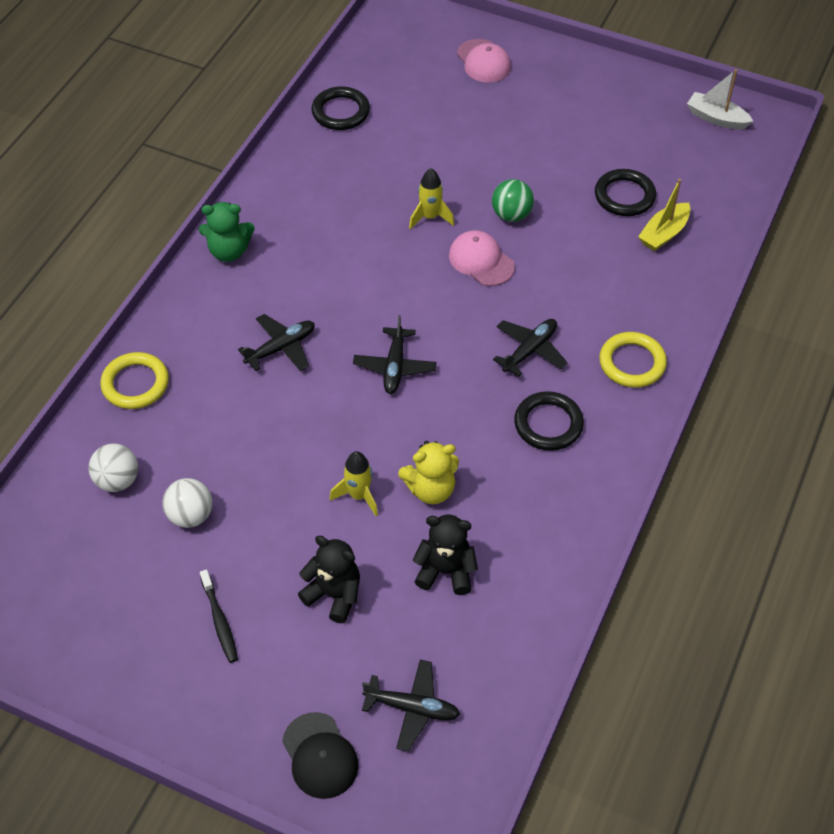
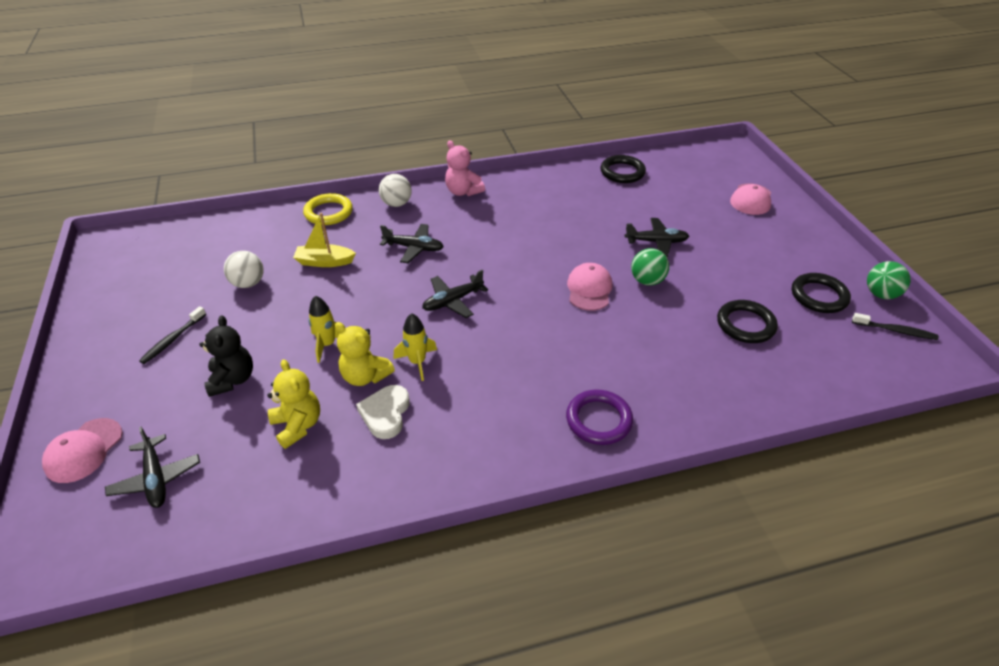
camera: 50 degrees right, 10 degrees down
(117, 480) = (251, 243): white ball -> white ball (396, 204)
(229, 251) = (463, 191): green teddy bear -> pink teddy bear
(320, 756) = (84, 450): black cap -> pink cap
(430, 217) = (594, 248): yellow rocket -> yellow rocket (417, 362)
(445, 571) = (298, 425): black teddy bear -> yellow teddy bear
(492, 500) = (385, 414): none -> white heart
(530, 350) = (542, 356): black plane -> black plane (656, 242)
(548, 424) = (486, 405): black ring -> black ring (819, 296)
(632, 363) = (599, 420): yellow ring -> purple ring
(664, 234) = (743, 366): yellow boat -> yellow boat (325, 262)
(675, 90) = (880, 294): none -> green ball
(716, 118) = (895, 330): white boat -> black toothbrush

